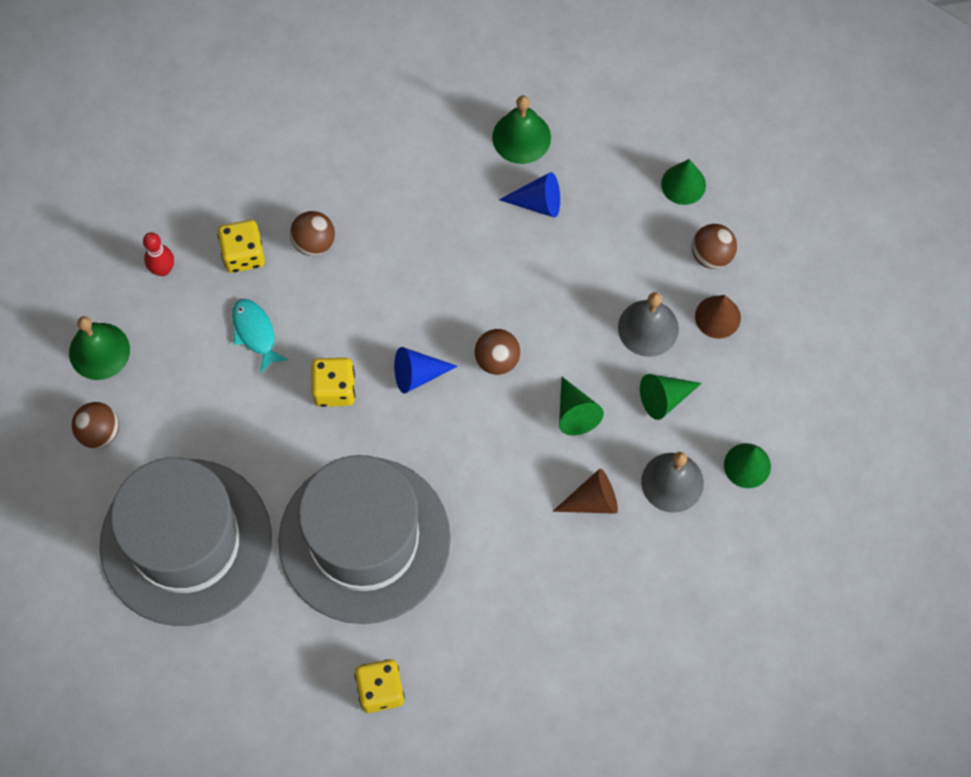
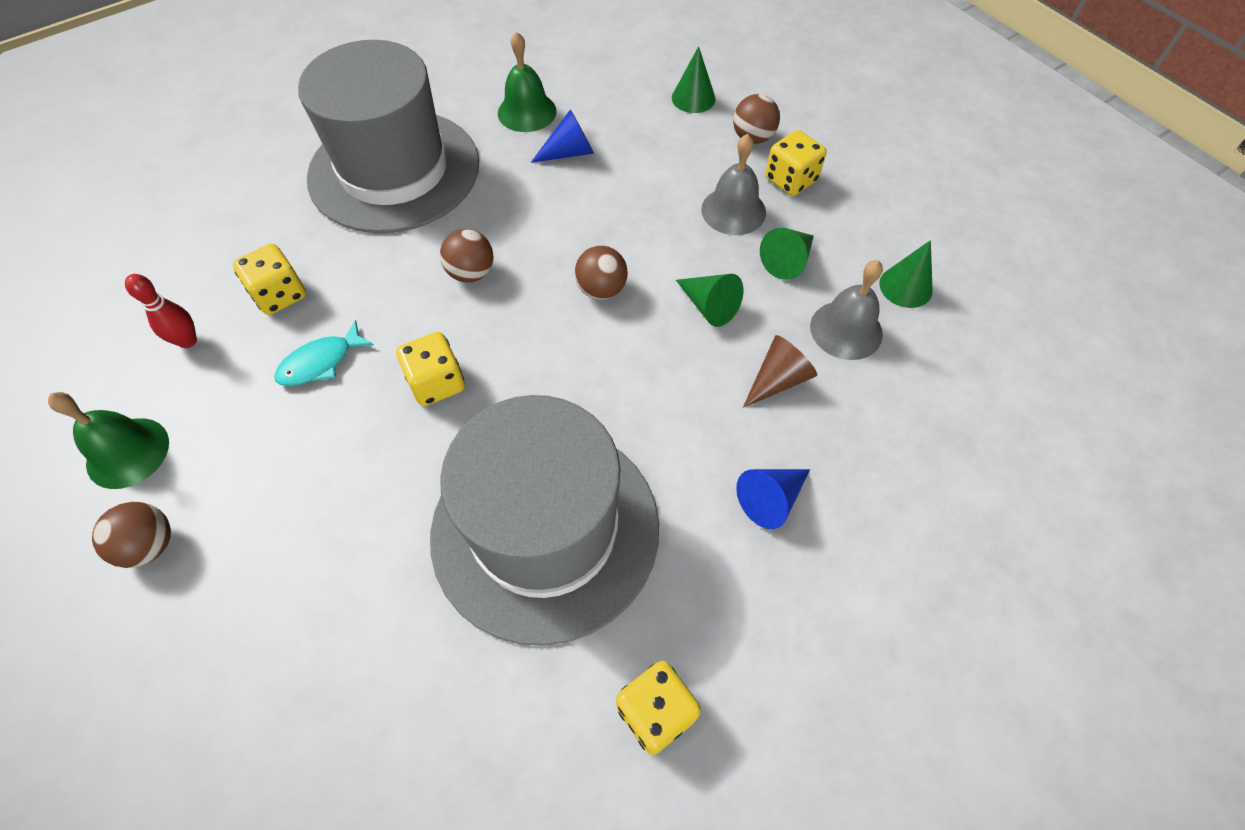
camera: 25 degrees left, 10 degrees down
(186, 542) = (311, 633): grey hat -> grey hat (394, 170)
(255, 333) = (320, 362): turquoise fish -> turquoise fish turned 75 degrees counterclockwise
(314, 242) = (356, 258): brown ball -> brown ball (471, 273)
(418, 374) = (524, 334): blue cone -> blue cone (771, 499)
(717, 317) = (790, 180): brown cone -> yellow dice

